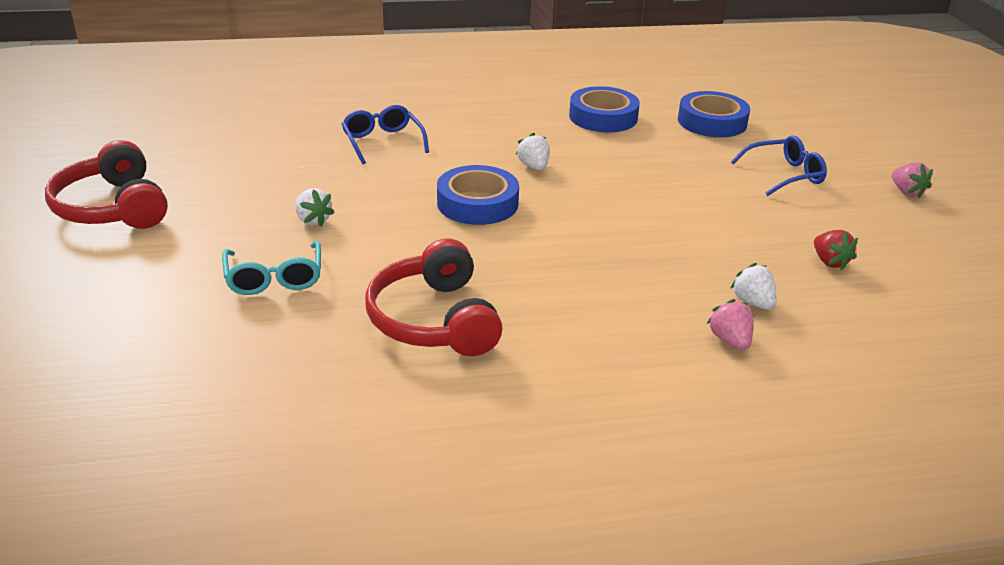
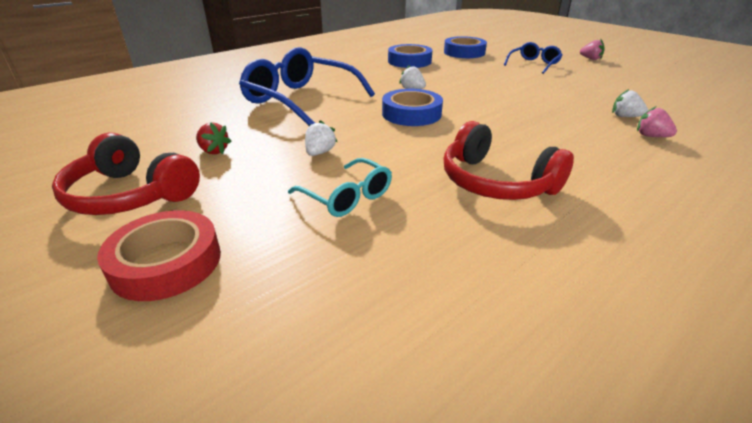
camera: 30 degrees left, 0 degrees up
(79, 280) = (166, 262): none -> red tape
(313, 220) = (320, 153): white strawberry -> white strawberry turned 90 degrees counterclockwise
(383, 142) = (301, 99): blue glasses -> blue glasses, size x1.88
(829, 262) = (618, 91): red strawberry -> red strawberry (214, 151)

